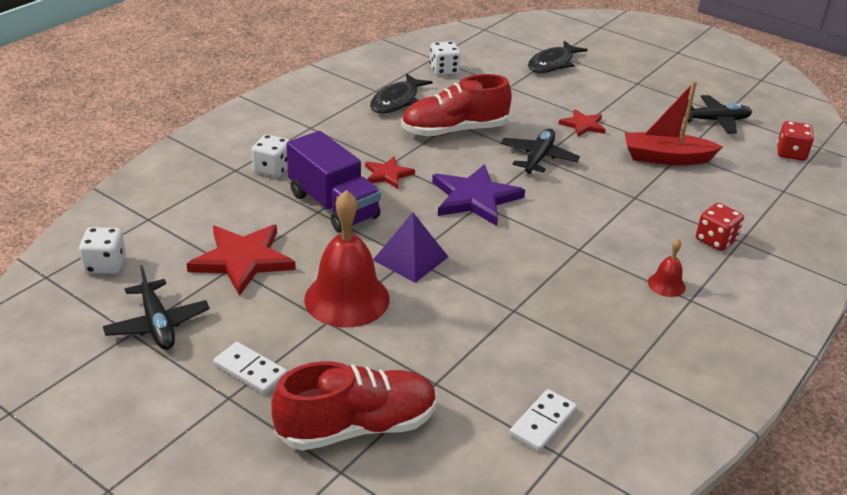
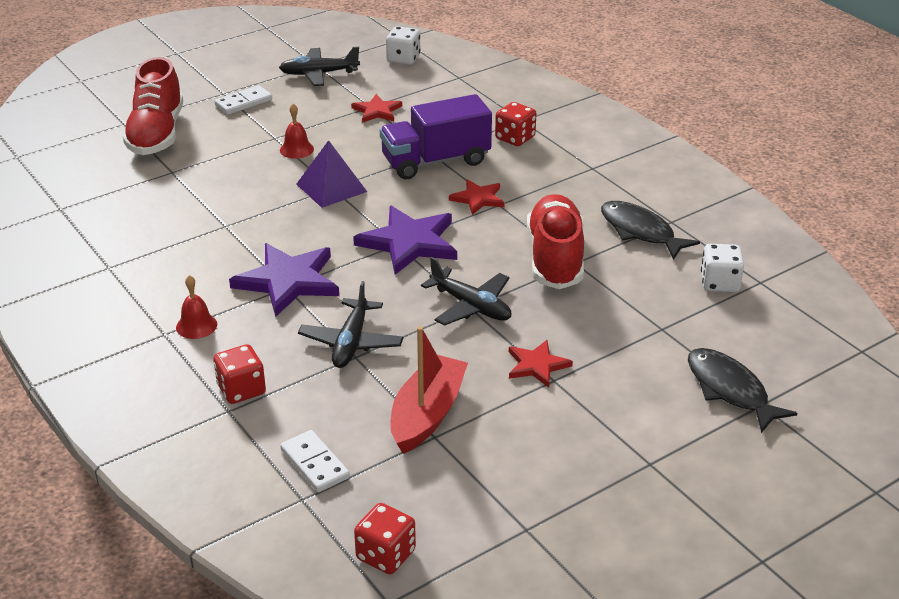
camera: 110 degrees right, 0 degrees up
(242, 260) = (377, 111): red star -> red star, size x0.56
(272, 169) = (515, 138): white dice -> red dice
(347, 298) = (296, 149): red bell -> red bell, size x0.46
(542, 422) = (94, 208): white domino -> white domino (315, 464)
(571, 249) = (288, 281): none -> purple star
(715, 121) = (508, 507): black plane -> black plane (351, 342)

